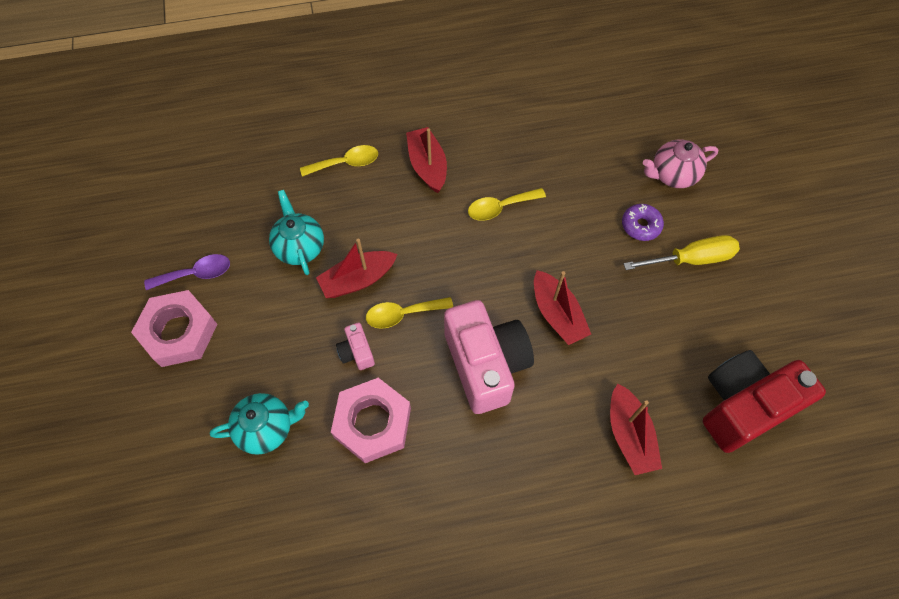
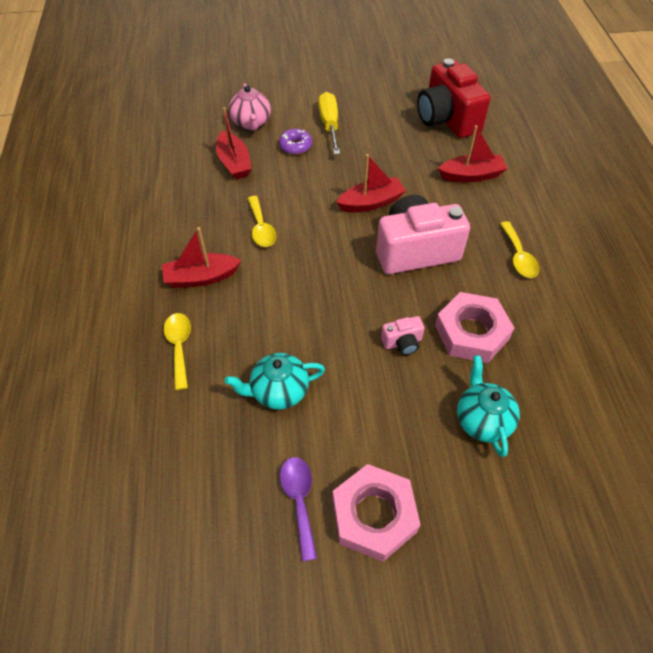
camera: 85 degrees left, 10 degrees down
(358, 279) = (324, 340): red boat -> red boat (234, 163)
(402, 314) = (364, 305): yellow spoon -> yellow spoon (518, 257)

